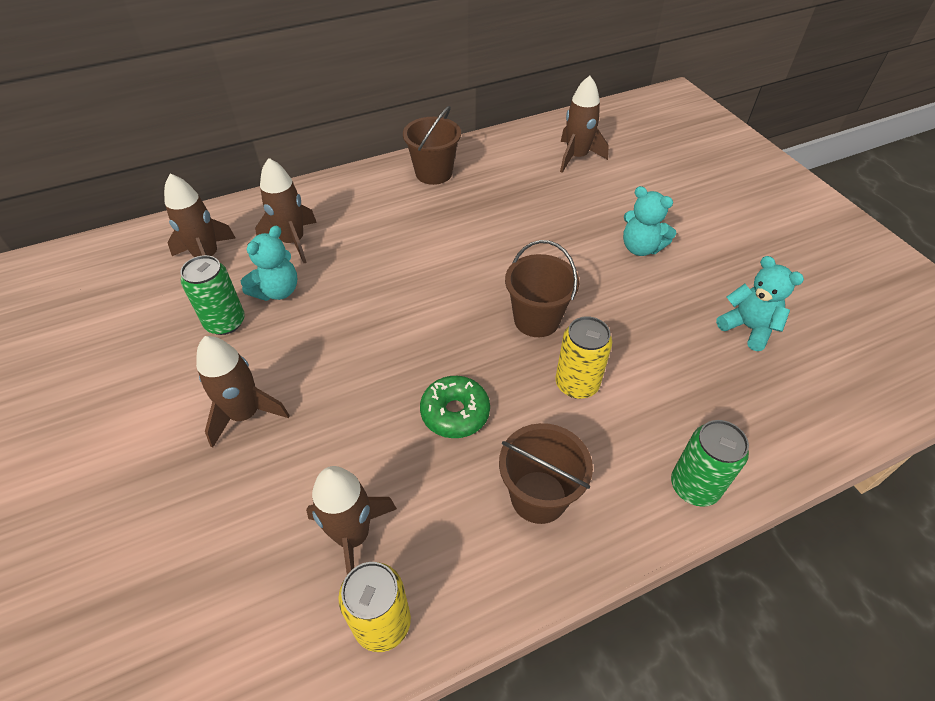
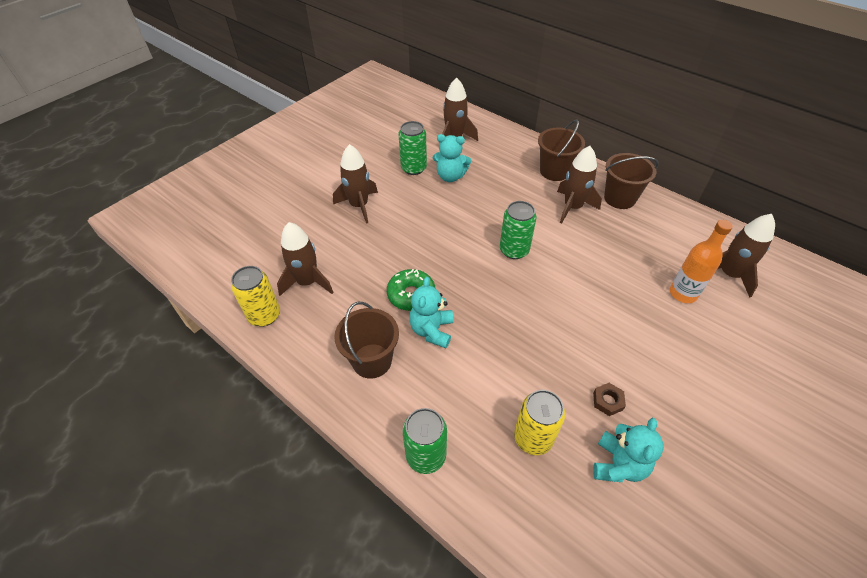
camera: 65 degrees right, 0 degrees up
(293, 241) = (494, 164): brown rocket -> brown rocket (572, 207)
(448, 286) = (514, 250): none -> green can
(536, 319) = (518, 310): brown bucket -> brown bucket (554, 171)
(577, 384) = (475, 353): yellow can -> yellow can (533, 438)
(582, 194) = (683, 293): none -> orange bottle
(640, 248) = (652, 355): turquoise teddy bear -> turquoise teddy bear (432, 330)
(679, 303) = (608, 401): none -> brown nut

